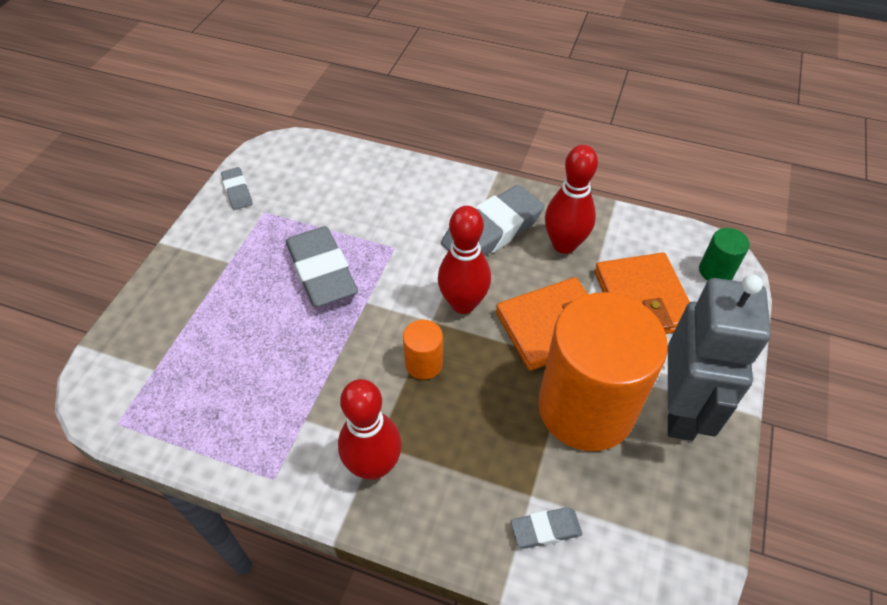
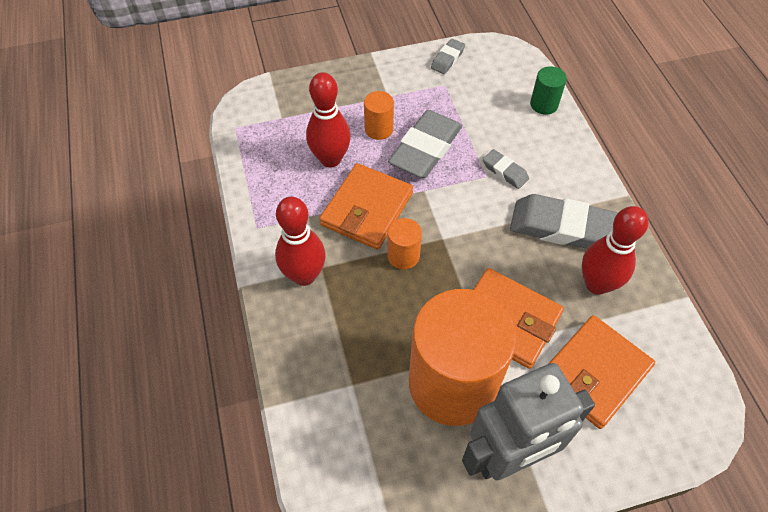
camera: 55 degrees right, 5 degrees up
(260, 293) = (379, 129): none -> orange cylinder
(344, 361) = (367, 209): none -> orange wallet
(463, 303) = (475, 249): red bowling pin -> red bowling pin (330, 159)
(545, 530) = (333, 408): grey eraser -> grey eraser (505, 171)
(716, 271) = (683, 419): green cylinder -> green cylinder (544, 104)

